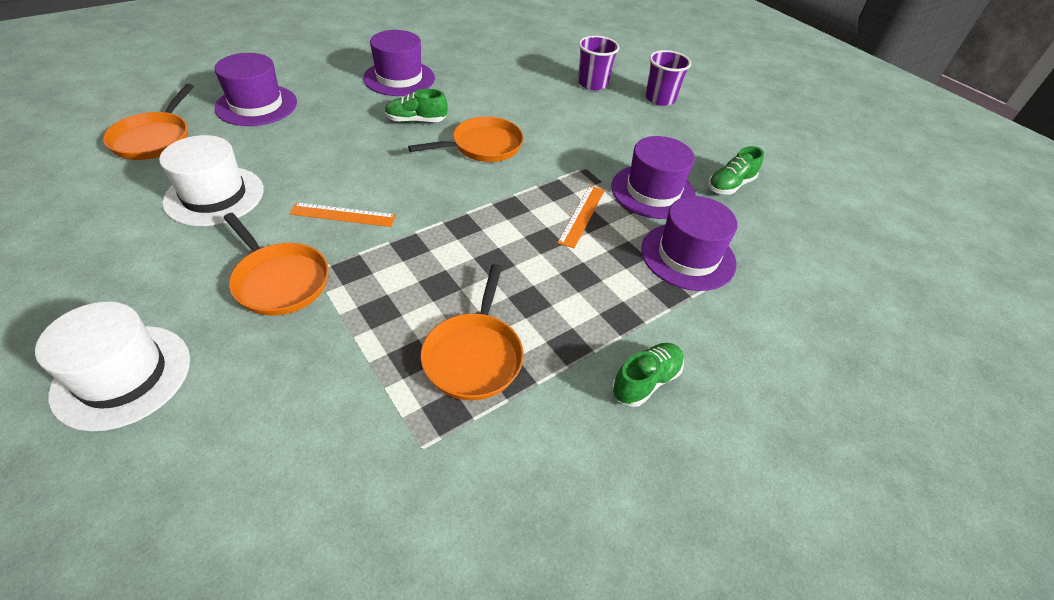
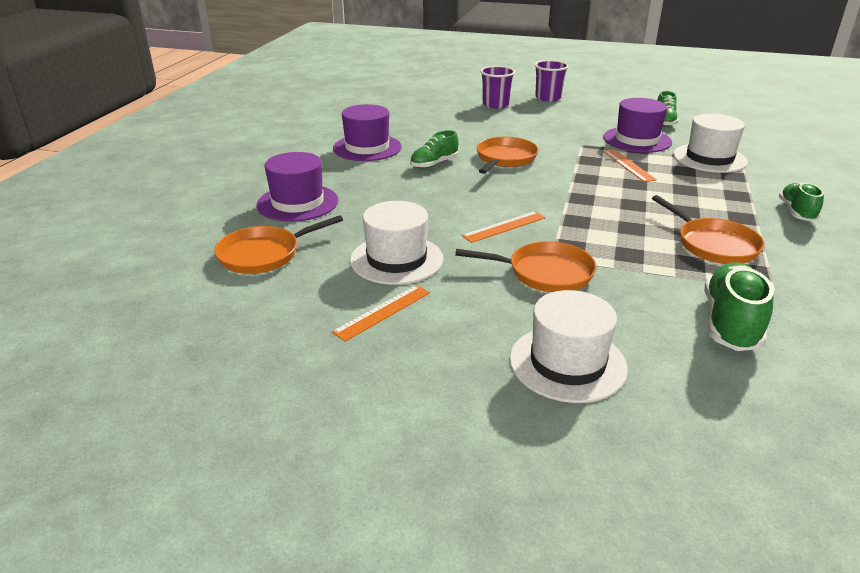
camera: 35 degrees left, 15 degrees down
(118, 236) = (382, 312): none -> orange ruler
(154, 138) = (264, 254): orange pan -> orange pan turned 90 degrees clockwise
(308, 448) = (731, 323): none -> green shoe
(688, 256) = (709, 158): purple hat -> white hat

